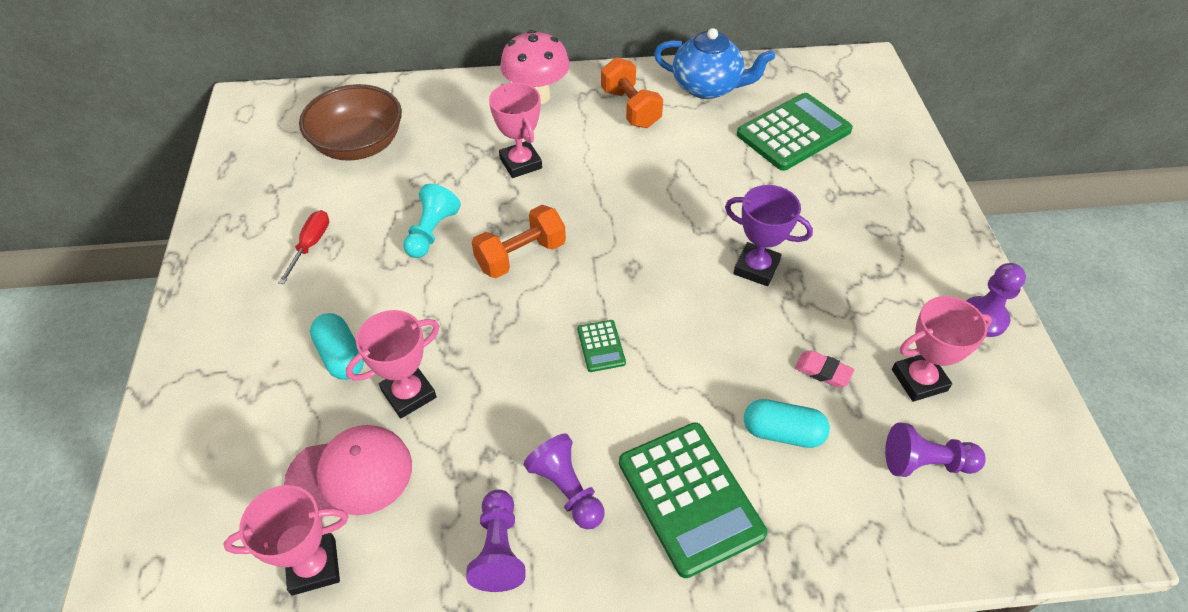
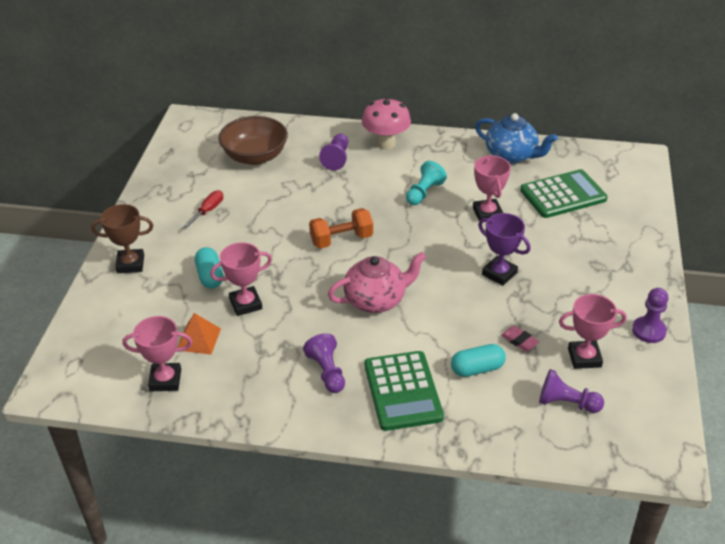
camera: 15 degrees right, 10 degrees down
(209, 360) = (130, 264): none -> brown trophy
(350, 474) = (198, 339): pink cap -> orange pyramid
(431, 232) = (287, 216): turquoise pawn -> turquoise pawn (424, 193)
(499, 549) = (275, 393): purple pawn -> purple pawn (336, 158)
(520, 163) = (360, 184): pink trophy -> pink trophy (487, 213)
(601, 346) = (376, 300): green calculator -> pink teapot
(630, 108) = (449, 161): orange dumbbell -> none
(782, 433) = (477, 369): turquoise capsule -> turquoise capsule turned 45 degrees counterclockwise

